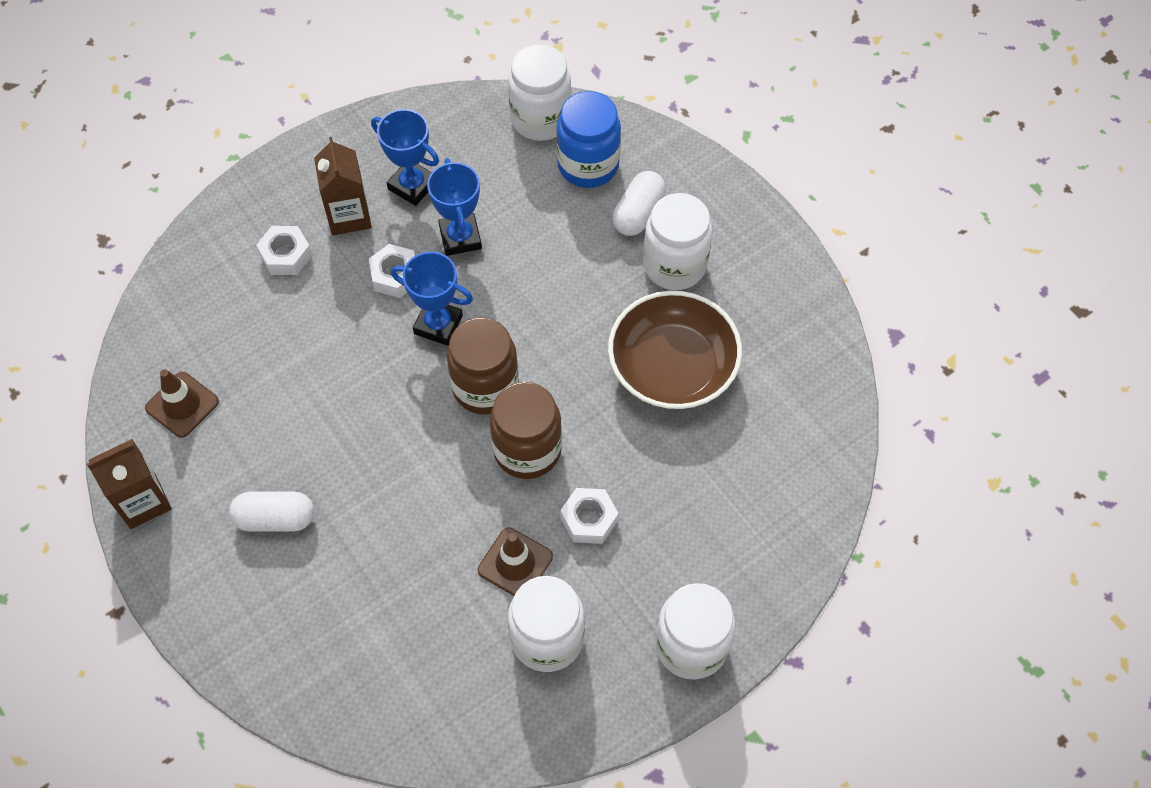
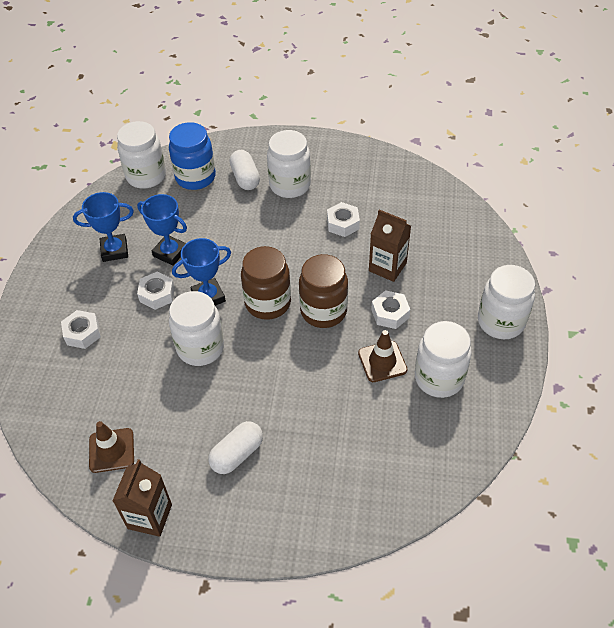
camera: 45 degrees left, 10 degrees down
(349, 216) = (96, 289): brown carton -> brown carton (387, 267)
(368, 375) = (200, 347): none -> white jar
(672, 366) = (343, 223): brown bowl -> white nut

